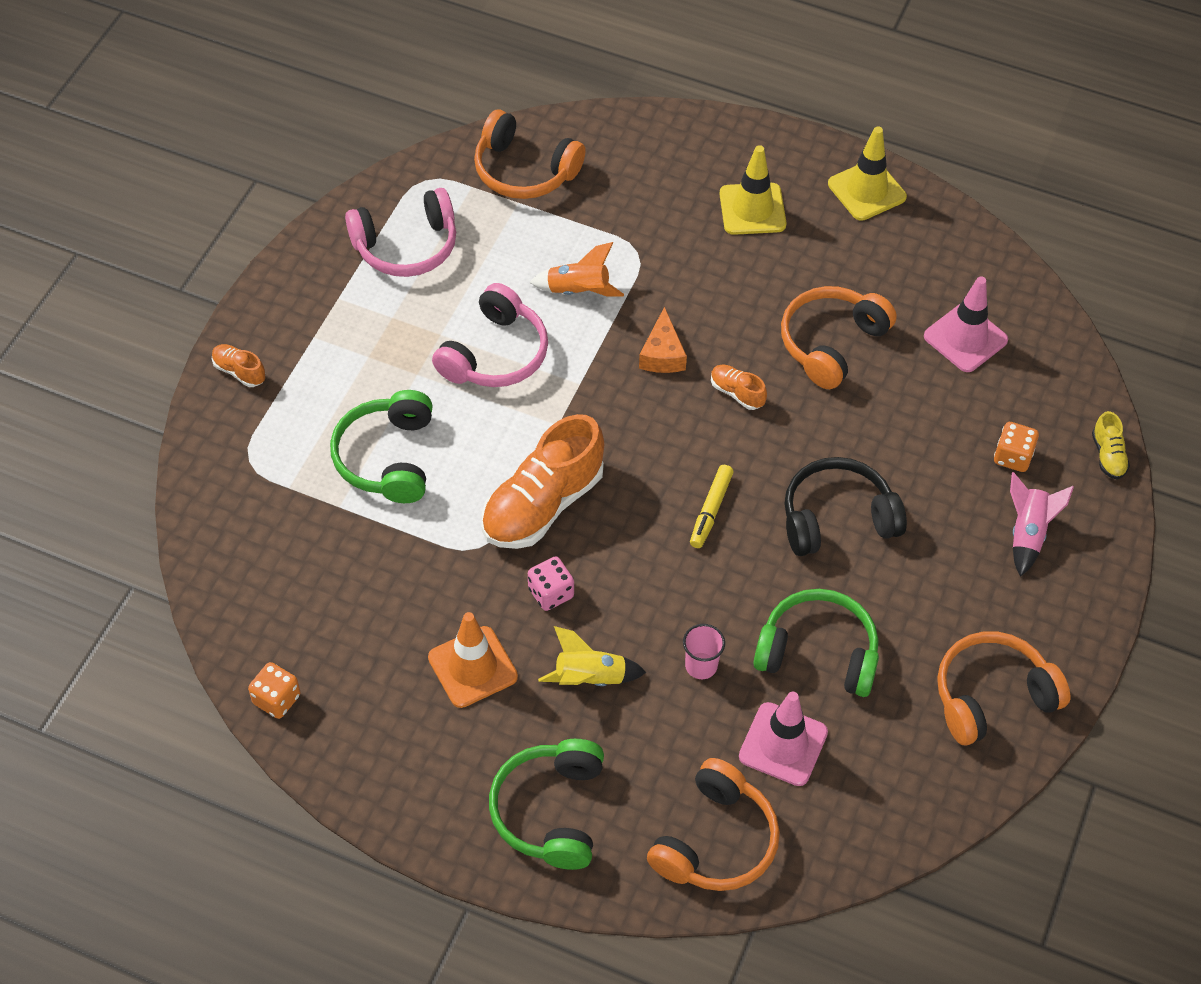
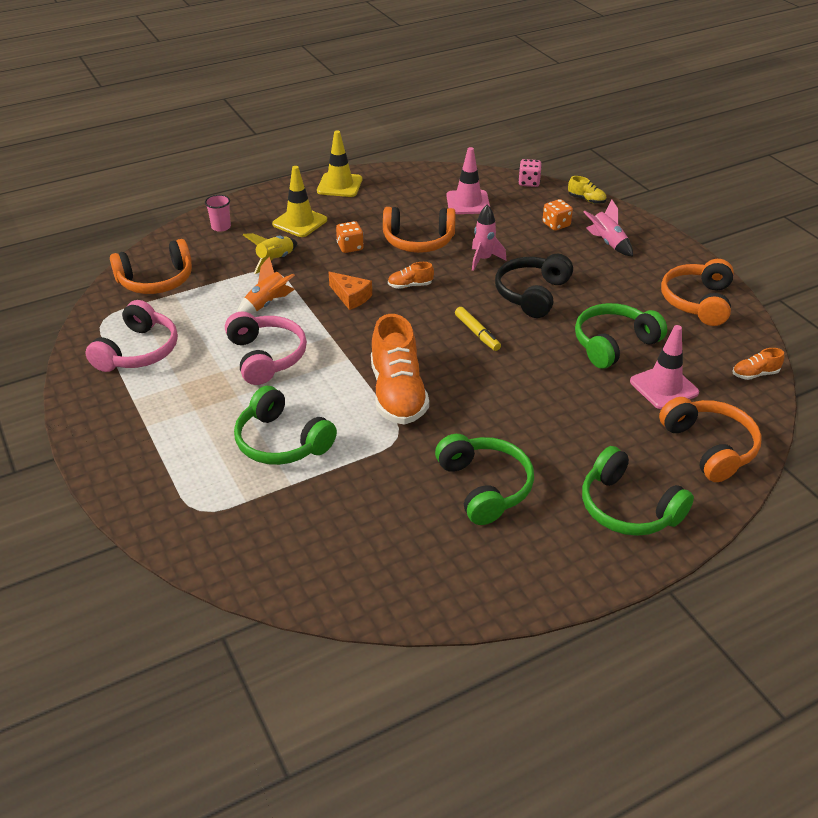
camera: 50 degrees left, 15 degrees down
(239, 371) = (122, 476): orange shoe -> orange shoe (755, 374)
(276, 699) = (410, 602): orange dice -> orange dice (350, 247)
(472, 667) = (484, 487): orange traffic cone -> green headphones
(551, 593) = (465, 423): pink dice -> pink dice (529, 182)
(590, 678) = (544, 439): yellow rocket -> yellow rocket (275, 260)
(701, 666) = (580, 390): pink cup -> pink cup (221, 227)
(831, 343) = (418, 241): orange headphones -> orange headphones turned 75 degrees counterclockwise
(859, 429) = (483, 259): none -> pink rocket

